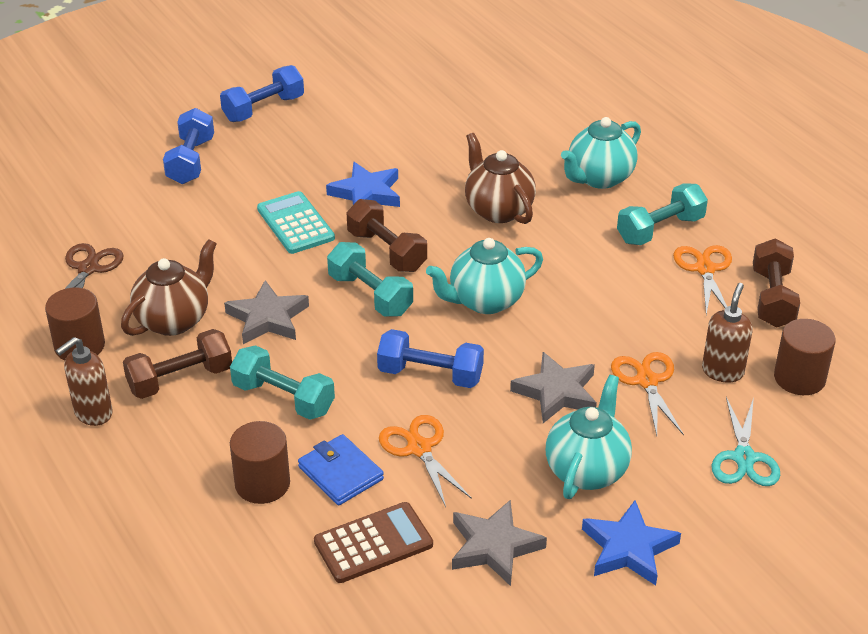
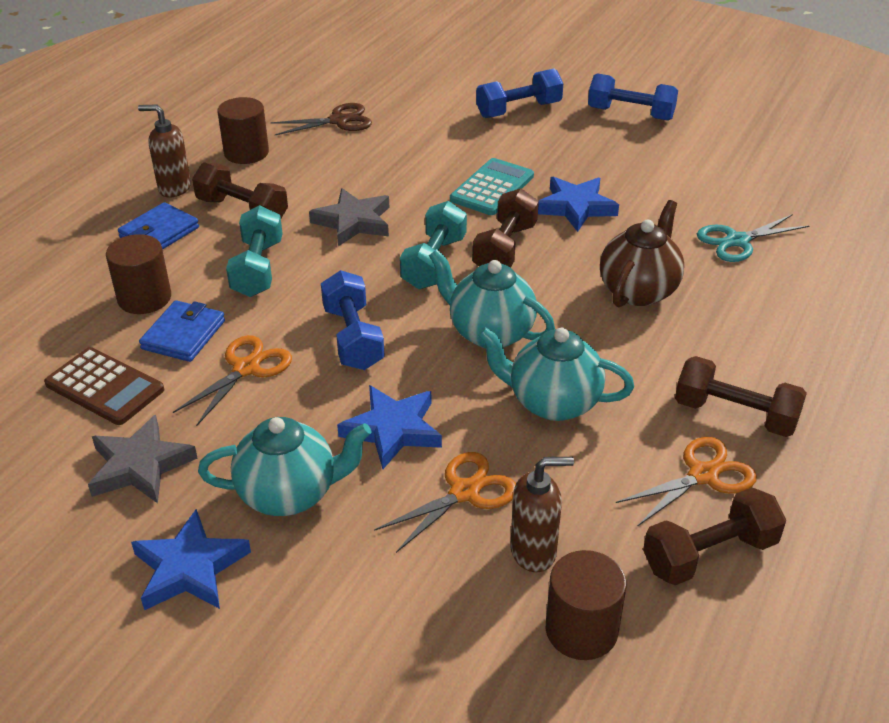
camera: 60 degrees right, 0 degrees up
(162, 445) = (159, 232): none -> blue wallet
(174, 320) = (312, 180): brown teapot -> none
(556, 392) = (392, 430): grey star -> blue star
(599, 178) = (772, 338): turquoise teapot -> turquoise teapot (552, 402)
(660, 230) = (735, 415): turquoise dumbbell -> brown dumbbell
(744, 458) = (396, 621): turquoise scissors -> turquoise scissors (737, 241)

